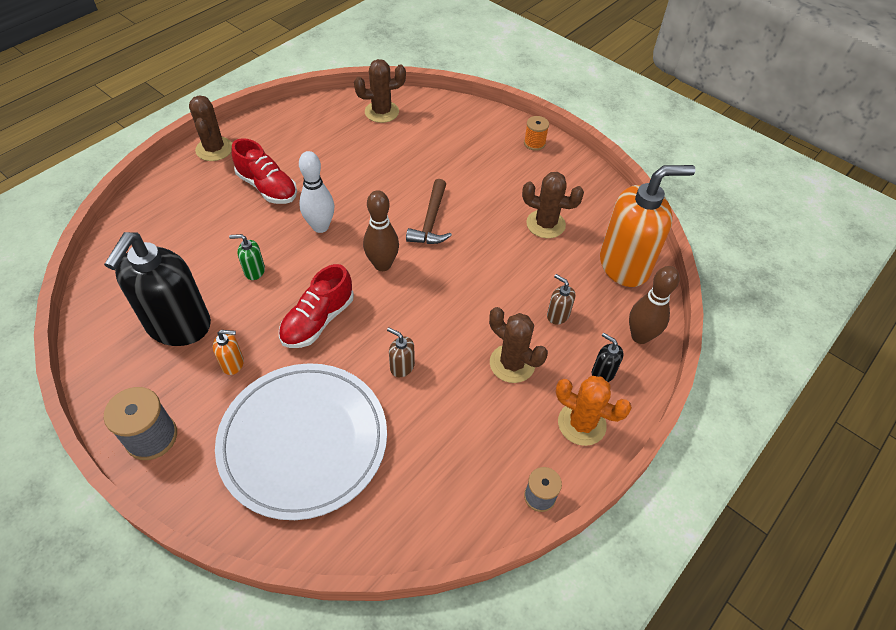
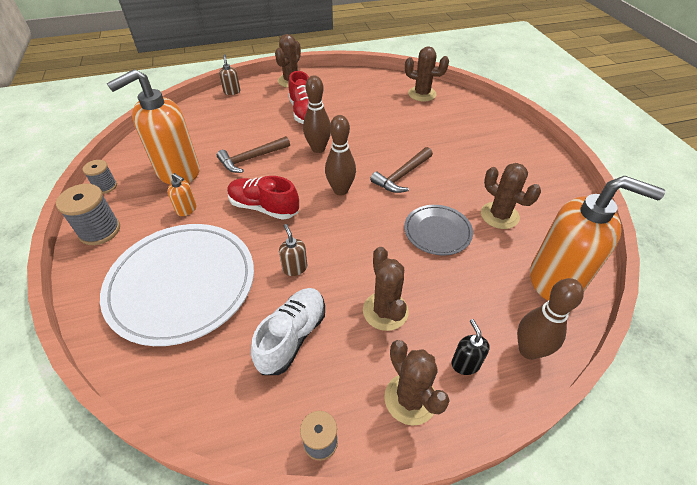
camera: 35 degrees right, 5 degrees down
(102, 385) = (105, 186): none -> grey spool
(178, 326) = (177, 171): black soap dispenser -> orange soap dispenser
(254, 271) = (251, 158): green soap dispenser -> brown hammer
(318, 320) = (264, 207): red shoe -> red shoe turned 45 degrees clockwise
(320, 226) = (318, 149): white bowling pin -> brown bowling pin
(451, 430) = (292, 337): none -> white shoe
(504, 266) = (437, 232): none -> grey plate
(534, 143) = (533, 153): orange spool -> none
(557, 315) = (457, 292): brown soap dispenser -> brown soap dispenser (232, 92)
(581, 424) = (410, 399): orange cactus -> brown cactus

